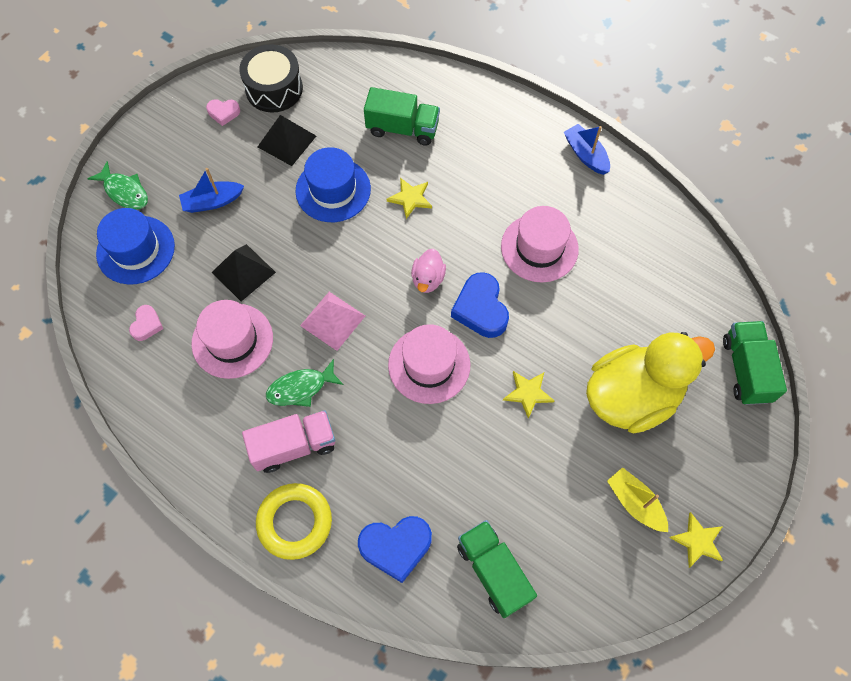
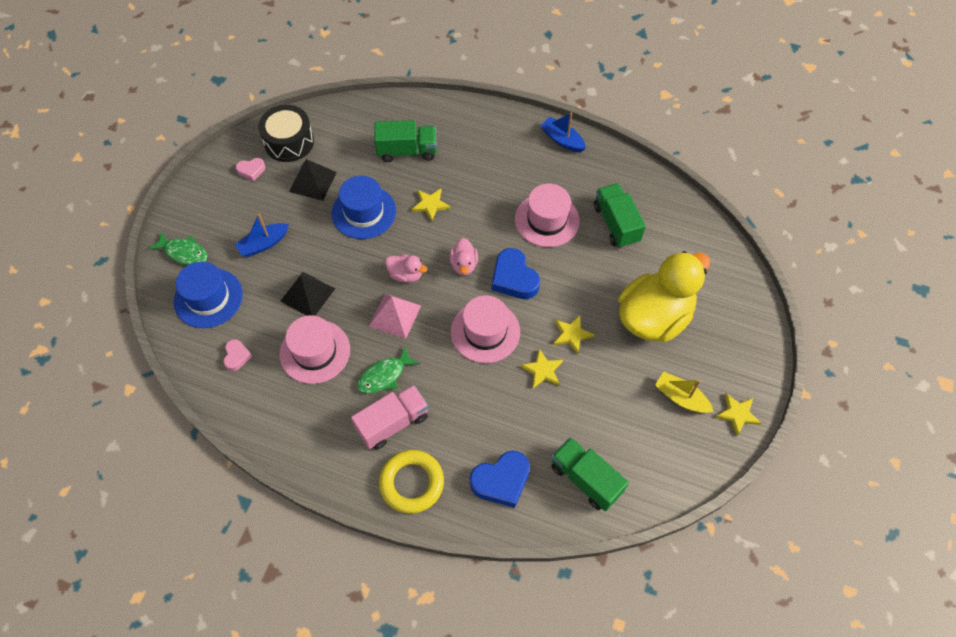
camera: 15 degrees left, 5 degrees down
(359, 275) = (406, 275): none -> pink duck
(481, 428) = (542, 370): none -> yellow star
(746, 369) = (735, 275): green truck -> green truck (616, 224)

